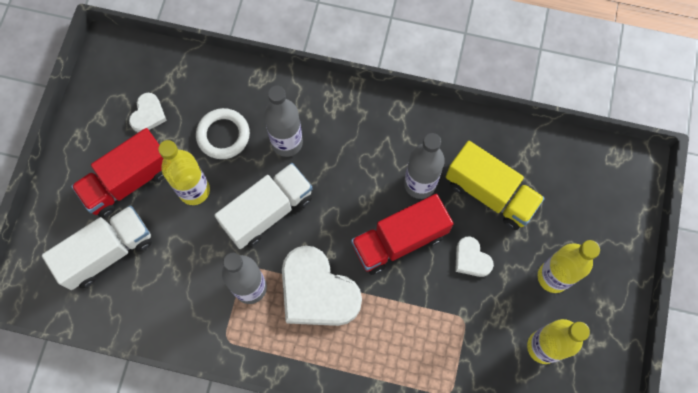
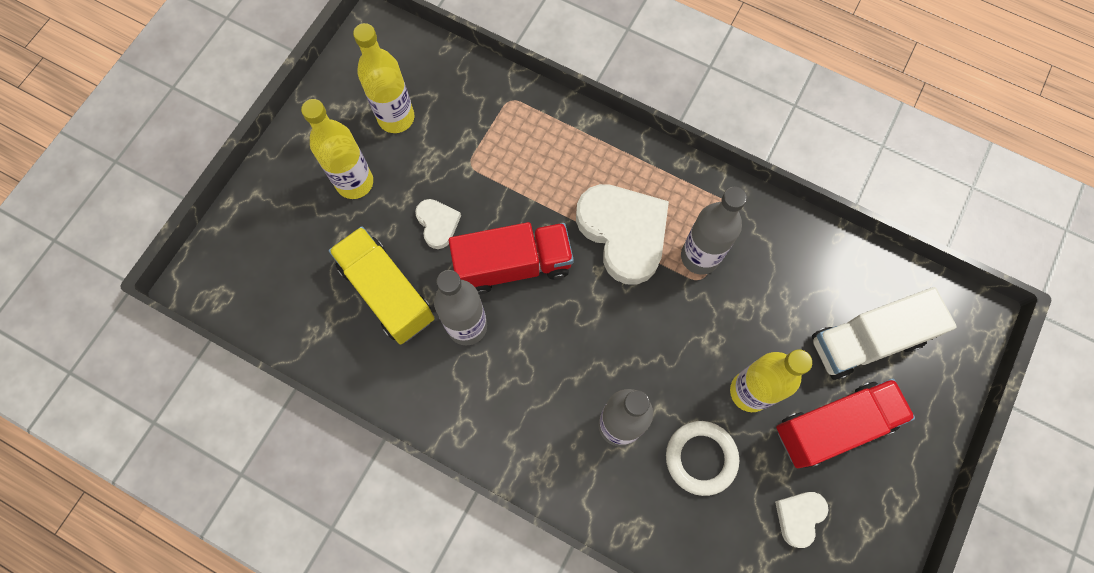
camera: 165 degrees left, 0 degrees up
(267, 211) = (662, 340): white truck -> none

